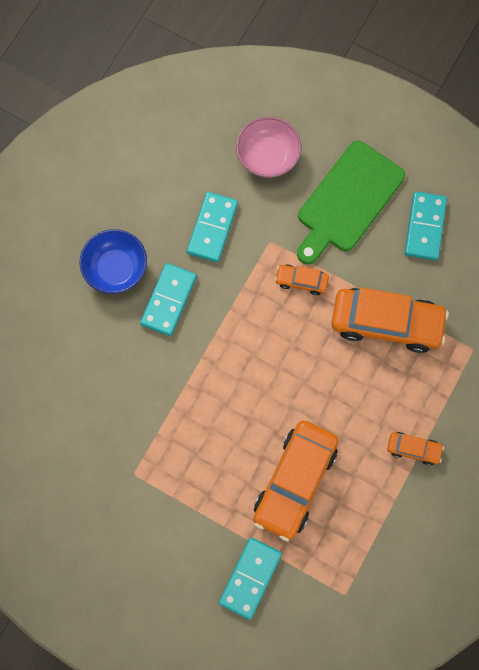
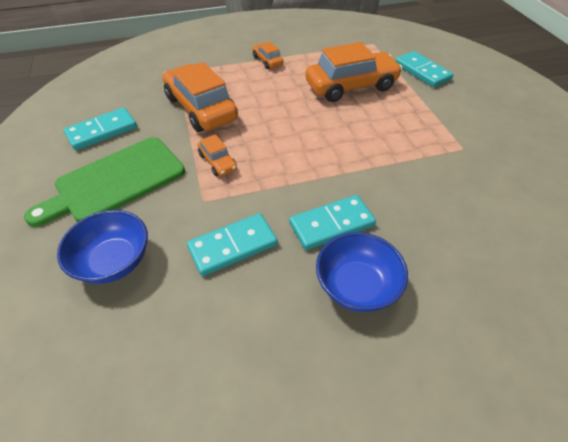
camera: 135 degrees left, 25 degrees down
(250, 578) = (422, 71): turquoise domino -> turquoise domino turned 75 degrees clockwise
(268, 156) = (114, 261): pink bowl -> blue bowl
(347, 200) = (115, 181): green cutting board -> green cutting board turned 150 degrees clockwise

